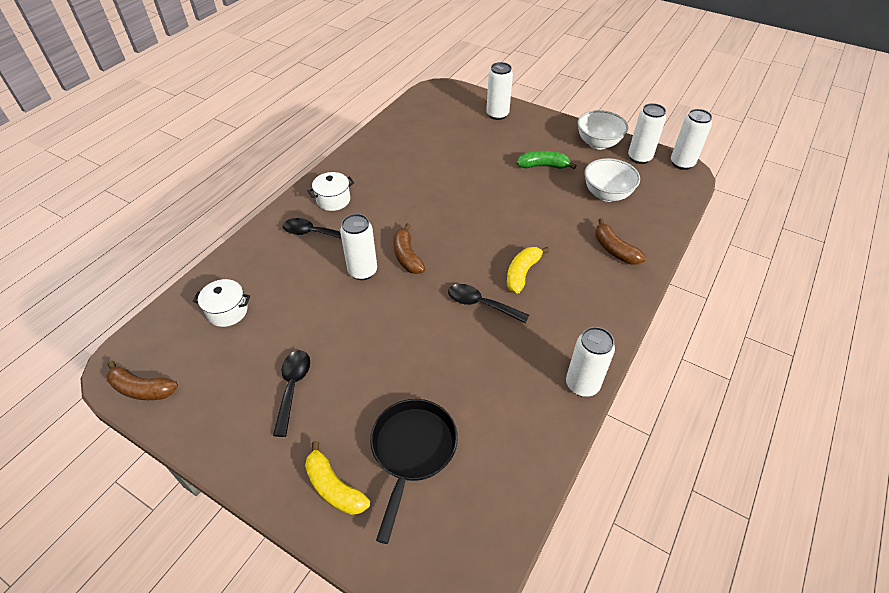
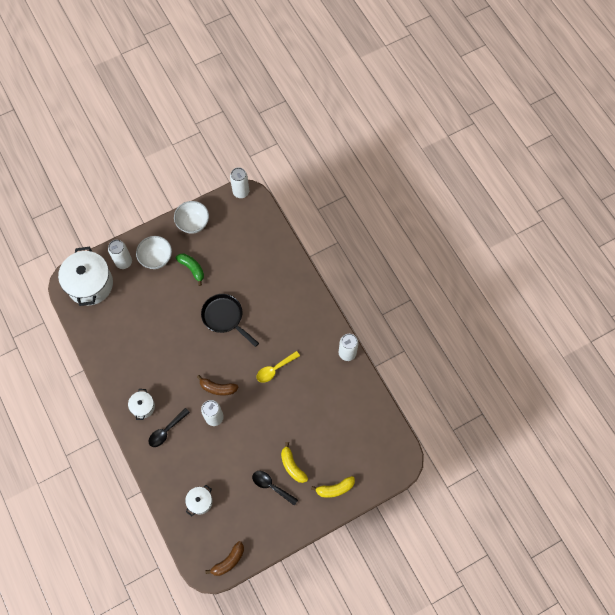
camera: 60 degrees left, 20 degrees up
(412, 450) = (336, 447): black pan -> black pan (225, 317)
(449, 103) = (90, 284): none -> white pot
(481, 304) = (275, 369): black spoon -> yellow spoon
(522, 273) = (267, 336): yellow banana -> yellow banana (292, 466)
(543, 166) = (192, 269): green banana -> green banana turned 105 degrees clockwise
(607, 194) = (238, 252): white bowl -> white bowl (156, 258)
(614, 250) = (280, 279): brown banana -> none
(639, 158) = (221, 210): white can -> none

